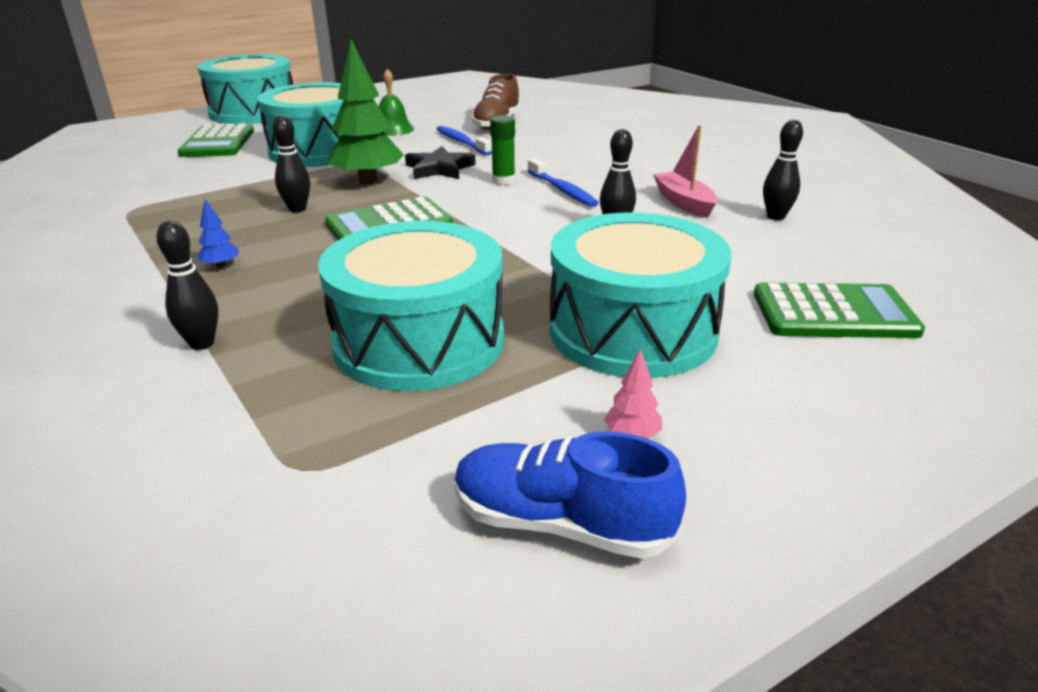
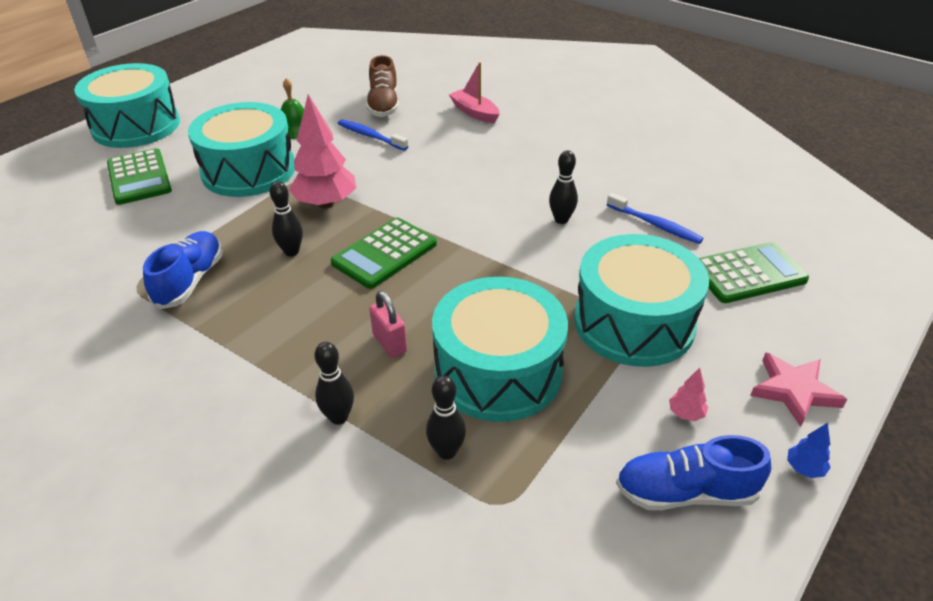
camera: 20 degrees left, 10 degrees up
(180, 214) = (190, 281): none -> blue shoe
(221, 266) = (282, 333): blue tree -> blue tree (804, 468)
(321, 294) = (390, 343): none -> pink padlock
(368, 181) = (326, 204): green tree -> pink tree
(439, 168) = (376, 175): black star -> none
(503, 181) = (440, 181): green glue stick -> none
(562, 190) = (494, 183): blue toothbrush -> blue toothbrush (655, 224)
(684, 202) = (593, 179): pink boat -> pink boat (474, 113)
(776, 217) = (665, 182): black bowling pin -> black bowling pin (446, 451)
(822, 448) = (794, 391): none -> pink star

